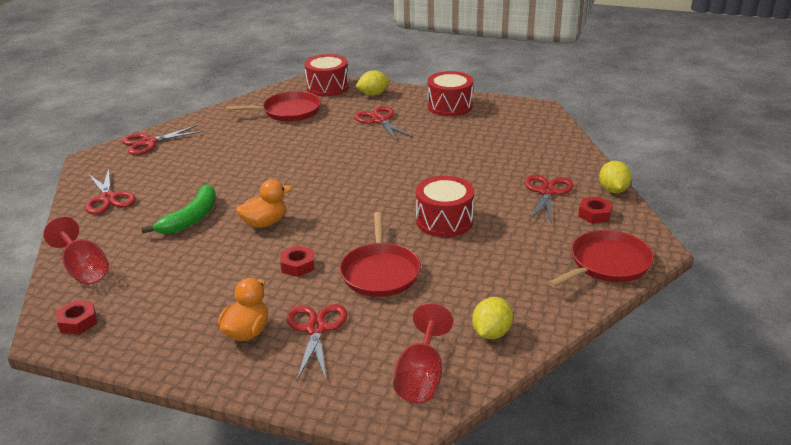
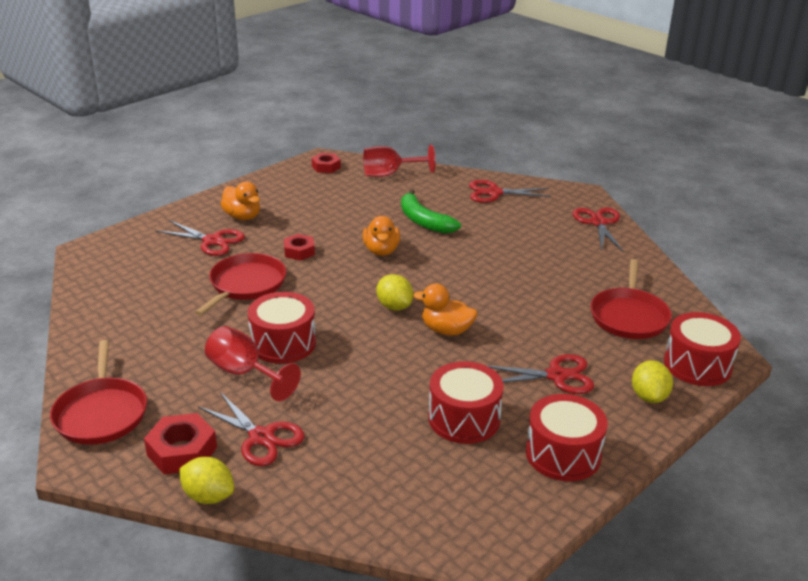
camera: 115 degrees right, 0 degrees up
(363, 164) = (446, 330): none -> orange duck
(380, 272) = (245, 285): red pan -> red pan turned 90 degrees clockwise
(421, 376) = (111, 266): red goblet -> red goblet (244, 373)
(452, 136) = (464, 419): none -> red drum
(491, 333) = (109, 309): yellow lemon -> yellow lemon (394, 306)
(594, 214) = (182, 451): red nut -> red nut, size x1.51

